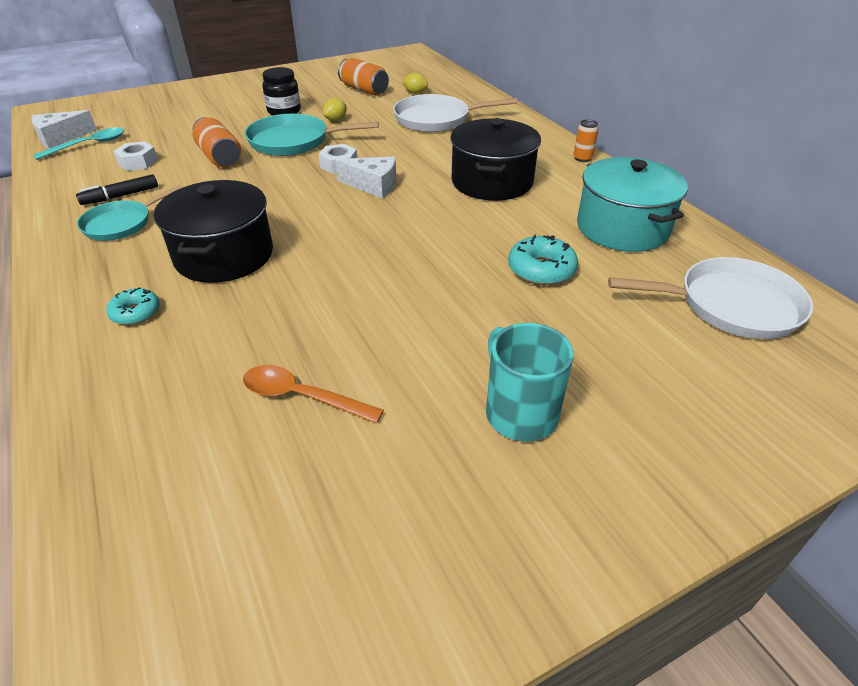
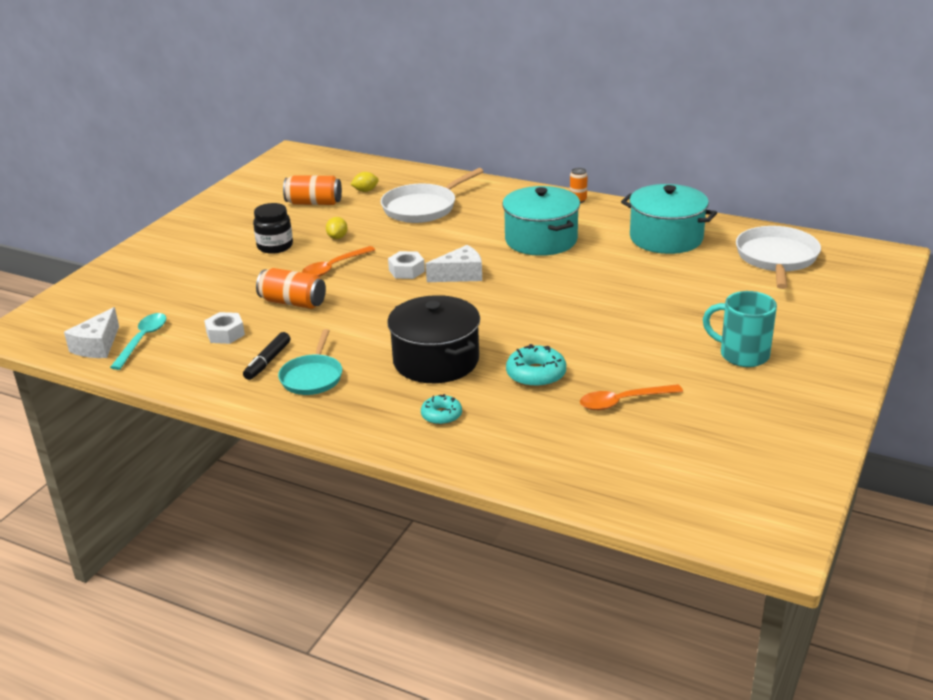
camera: 35 degrees left, 10 degrees down
(293, 141) = (334, 267): turquoise pan -> orange spoon
(492, 182) = (541, 240): black pot -> turquoise pot
(541, 269) = (653, 282): turquoise donut -> turquoise donut (536, 375)
(731, 305) = (776, 258): white pan -> white pan turned 45 degrees counterclockwise

